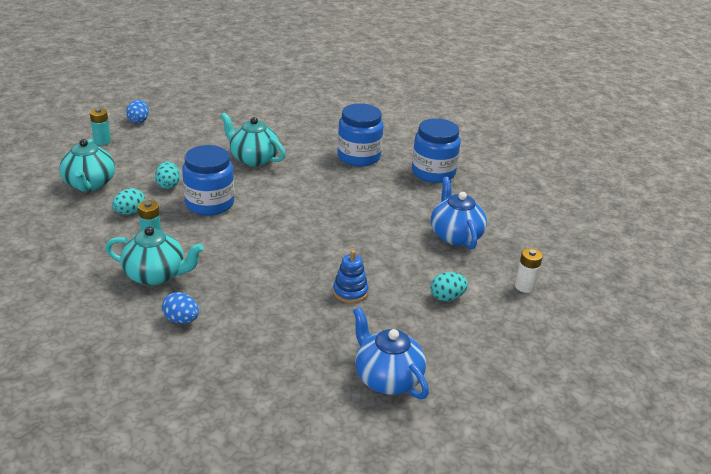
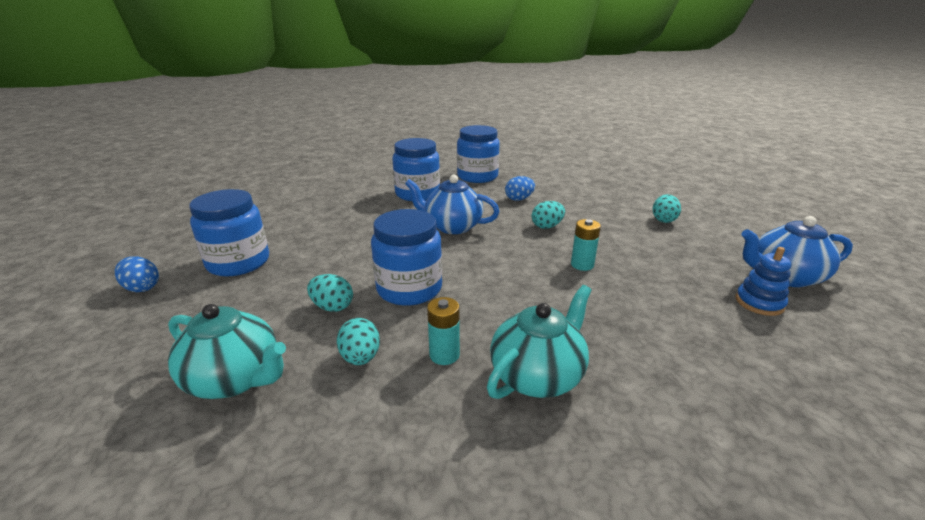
camera: 55 degrees left, 5 degrees down
(102, 141) = (137, 333): turquoise battery -> turquoise battery (582, 265)
(181, 320) = (654, 380): blue egg -> blue egg (519, 199)
(188, 134) = (238, 262): none -> blue jar
(253, 159) = (351, 239): turquoise teapot -> none
(350, 292) = (638, 256): blue stacking toy -> blue stacking toy (759, 303)
(362, 235) = (547, 226): none -> turquoise egg
(455, 235) = (576, 194): blue teapot -> blue teapot (452, 226)
(524, 286) = (659, 192): white battery -> none

